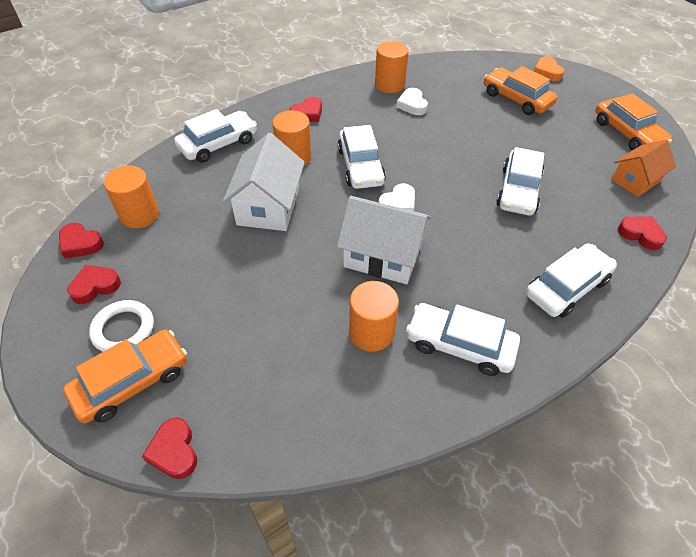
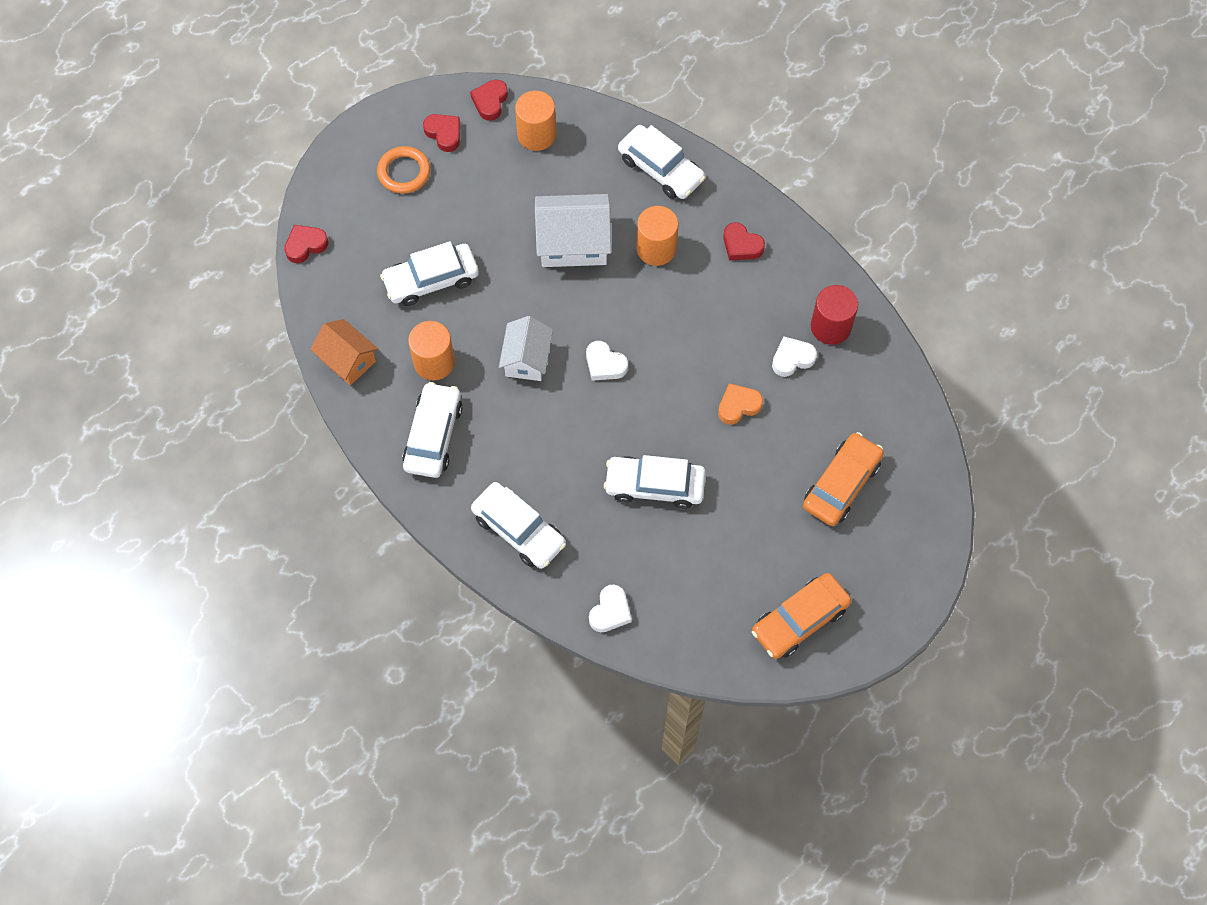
camera: 80 degrees right, 15 degrees up
(123, 329) = (404, 172): white ring -> orange ring
(132, 382) = (357, 197): orange car -> none
(360, 166) = (657, 318): white car -> white car (431, 280)
(382, 256) = (527, 359): white house -> white house, size x0.67
(389, 85) = (830, 327): orange cylinder -> red cylinder
(547, 72) = (922, 525): orange heart -> orange heart (738, 406)
(635, 180) = (703, 618): orange house -> orange house (347, 360)
(640, 234) = (610, 611): red heart -> white heart

